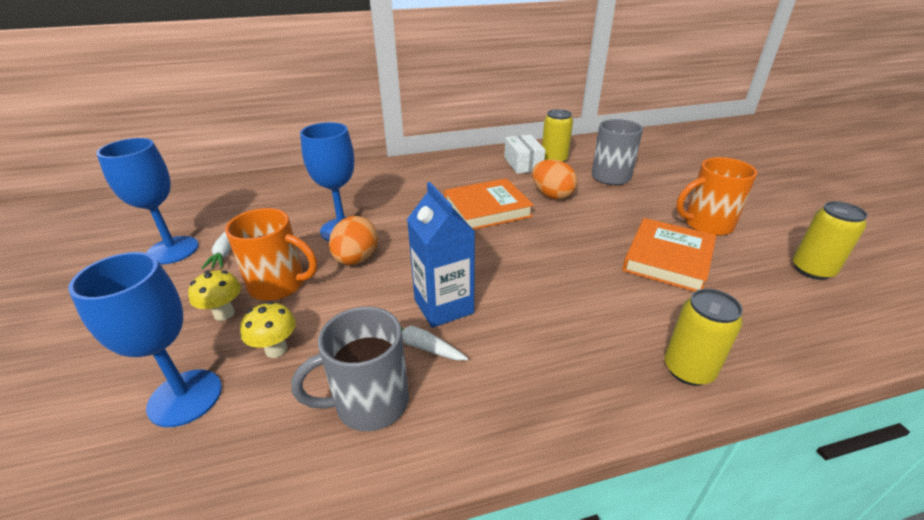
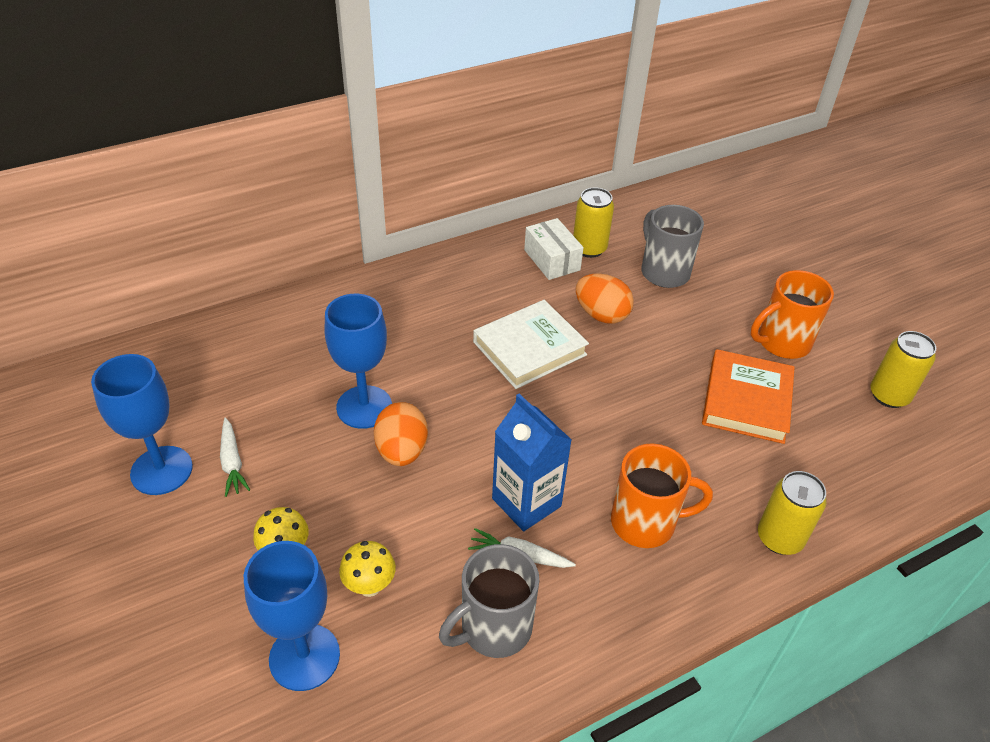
camera: 15 degrees left, 10 degrees up
(279, 285) = (328, 502): orange mug -> orange mug (645, 522)
(487, 209) = (529, 348): orange book -> white book

